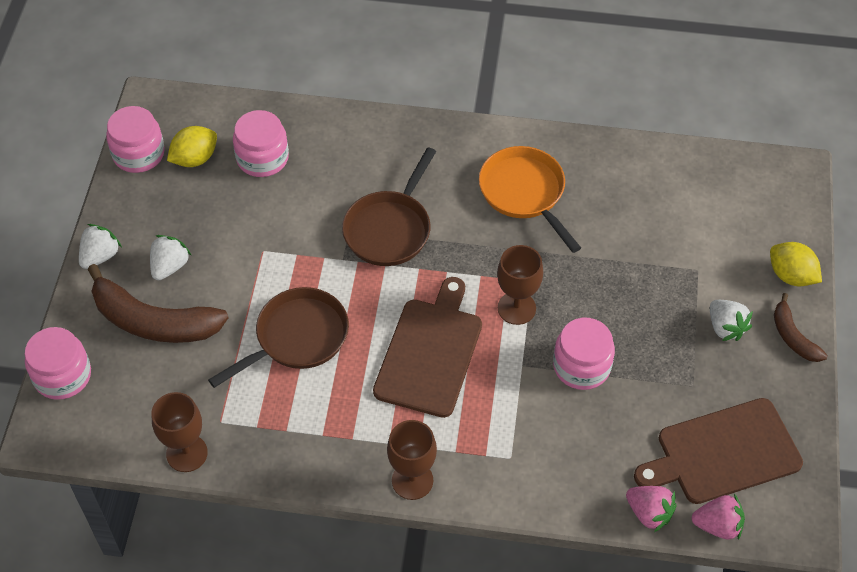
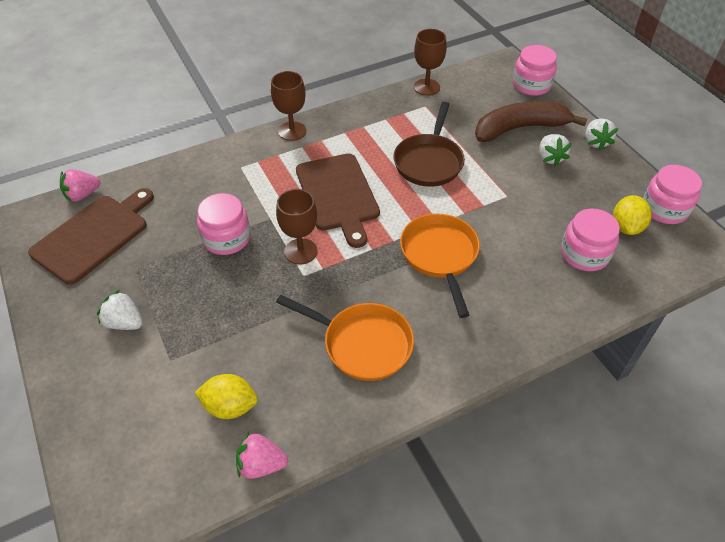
camera: 145 degrees right, 5 degrees down
(389, 229) = (440, 255): brown pan -> orange pan
(649, 513) = (133, 181): pink strawberry -> pink strawberry (261, 464)
(791, 276) = (78, 401): yellow lemon -> yellow lemon (230, 406)
(793, 336) = (61, 346): brown banana -> none

